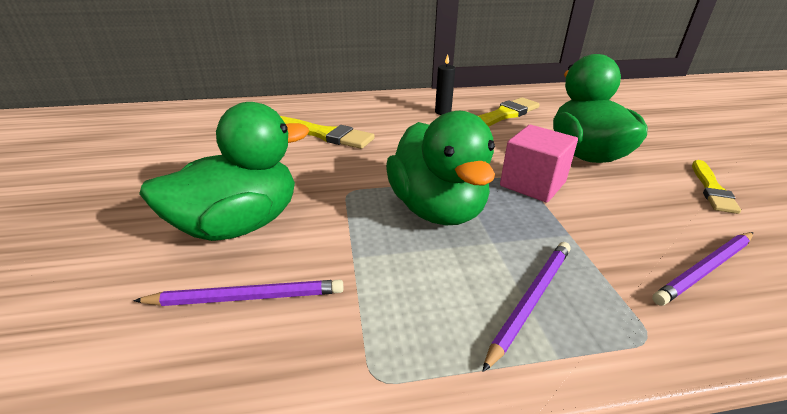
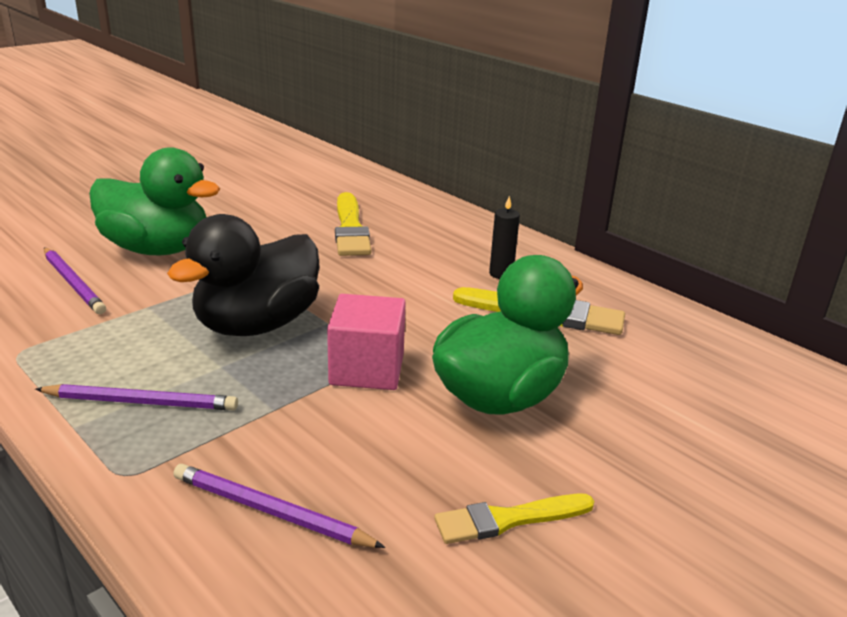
camera: 55 degrees right, 5 degrees down
(437, 209) = (257, 325): green duck -> black duck

